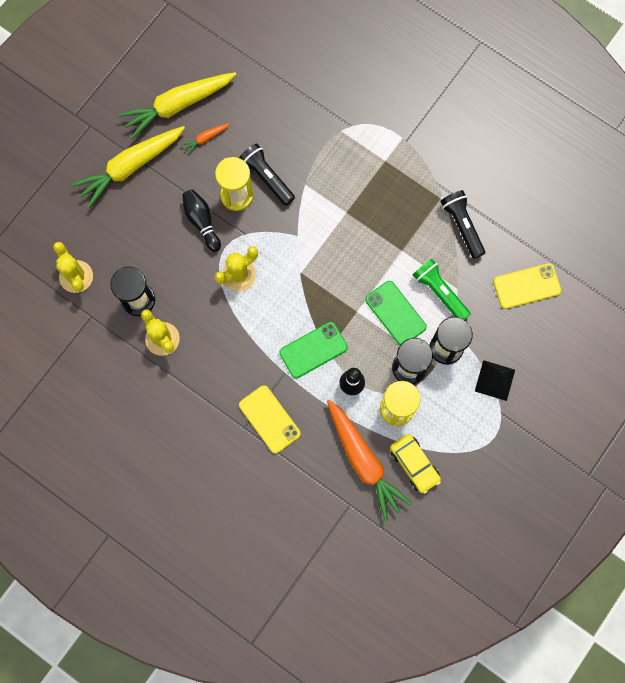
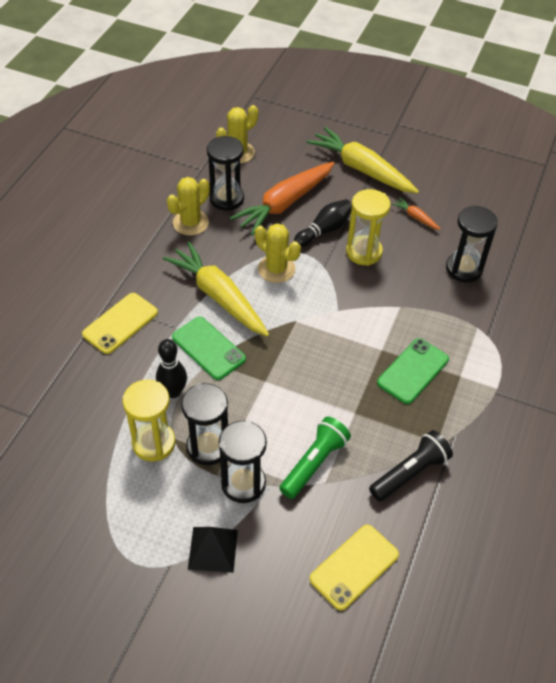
camera: 75 degrees right, 25 degrees down
(178, 105) = (441, 191): yellow carrot -> yellow carrot (218, 296)
(267, 177) = (394, 273): black flashlight -> none
(276, 119) = (464, 269): none -> black hourglass
(364, 461) = (83, 420): orange carrot -> orange carrot (284, 204)
(395, 313) = (273, 420): green phone -> green phone (413, 371)
(414, 464) = (86, 475): yellow car -> none
(527, 286) = (354, 566): yellow phone -> yellow phone turned 75 degrees clockwise

